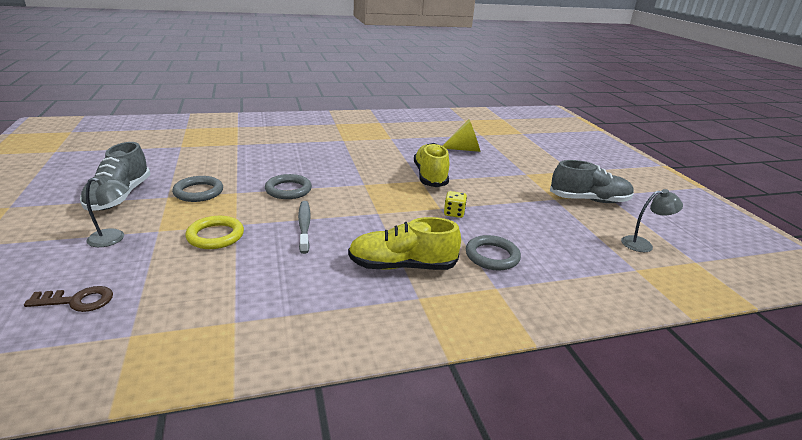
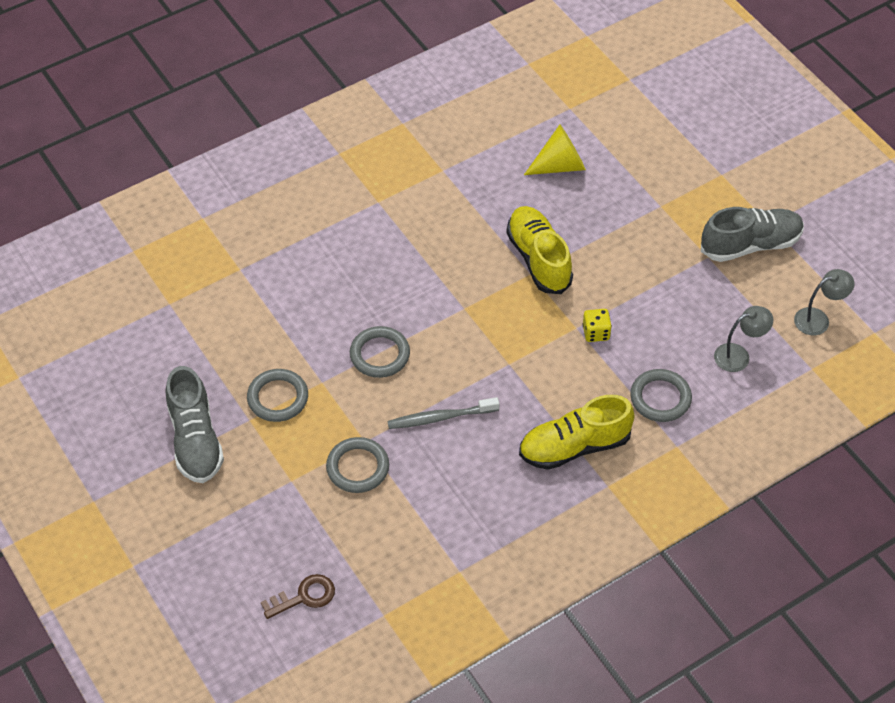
camera: 15 degrees left, 25 degrees up
(113, 238) = (257, 509): grey lamp -> grey lamp (738, 355)
(215, 236) = (358, 467): yellow ring -> grey ring
(304, 226) = (440, 418): grey toothbrush -> grey toothbrush turned 75 degrees counterclockwise

